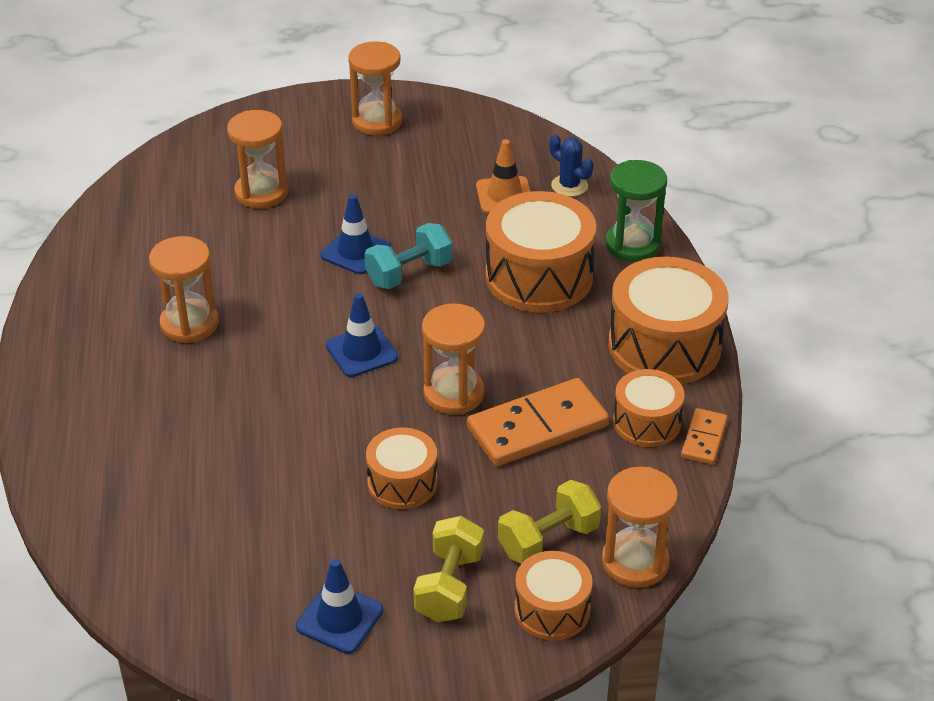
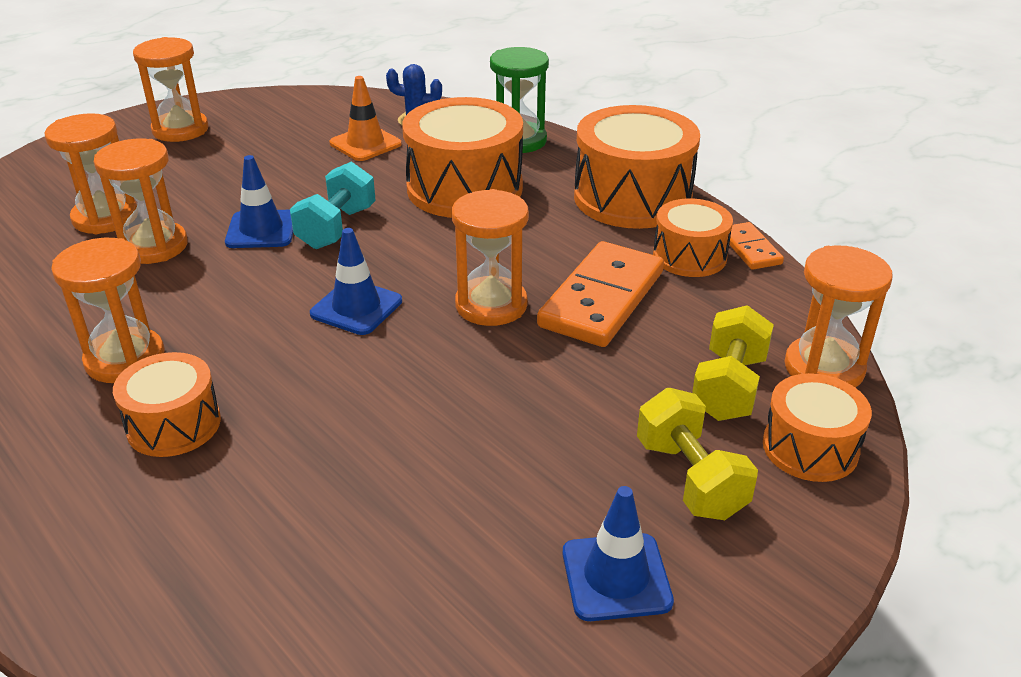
camera: 35 degrees left, 5 degrees down
(273, 235) = (154, 246): none -> orange hourglass
(402, 482) = (529, 404): orange drum -> orange drum (174, 424)

